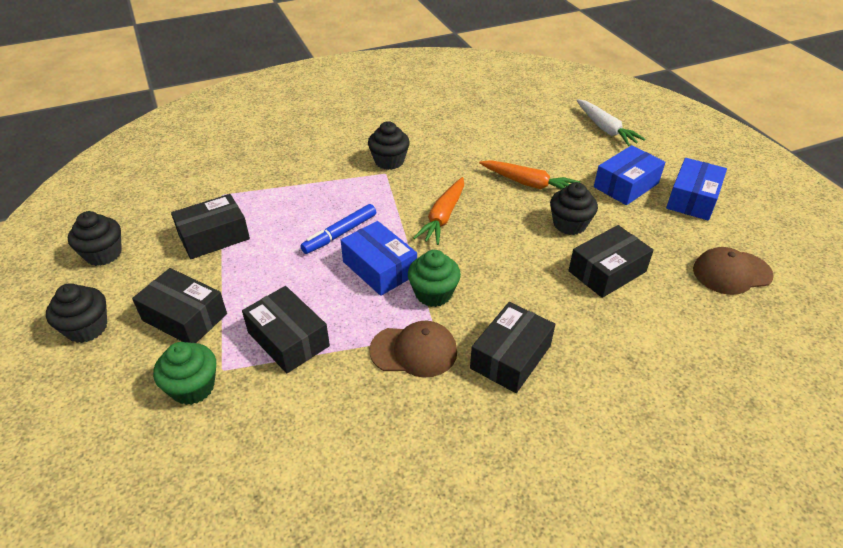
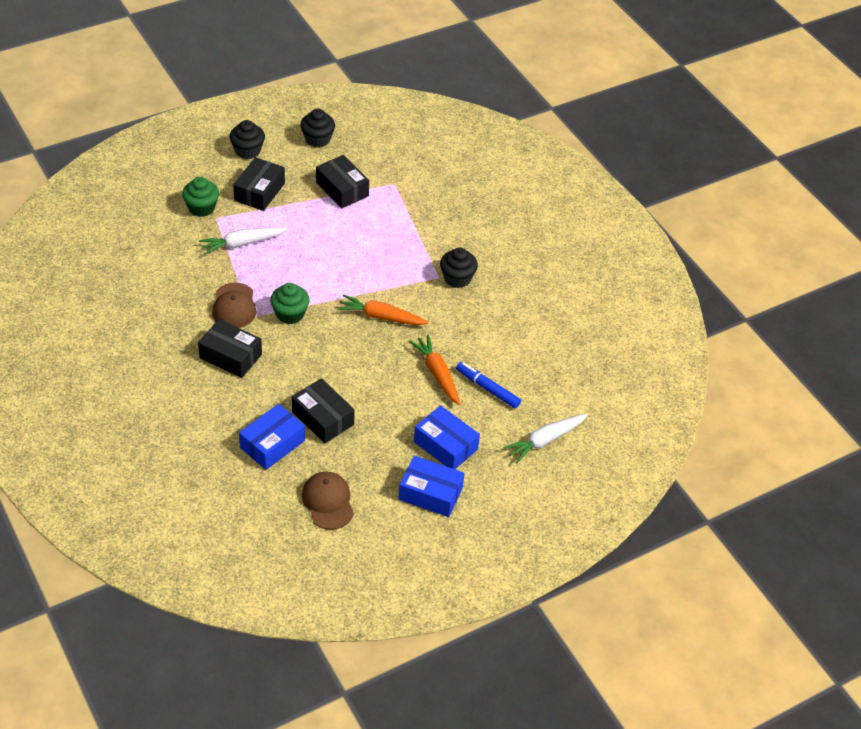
camera: 80 degrees right, 5 degrees up
(288, 339) = (242, 244): black box -> white carrot
(340, 234) = (352, 257): blue marker -> blue marker (487, 388)
(379, 268) = (315, 283): blue box -> blue box (272, 444)
(528, 183) = (437, 374): orange carrot -> orange carrot turned 135 degrees clockwise
(569, 224) = (381, 399): black cupcake -> none

